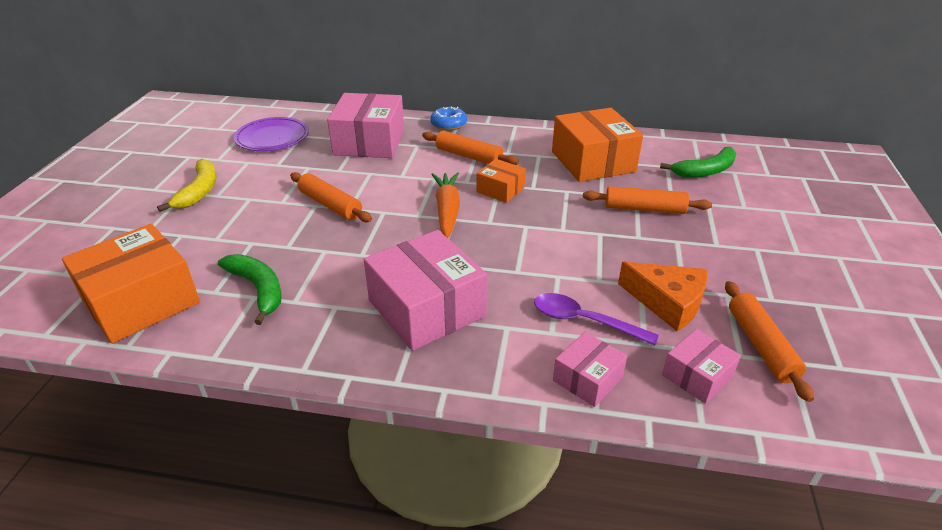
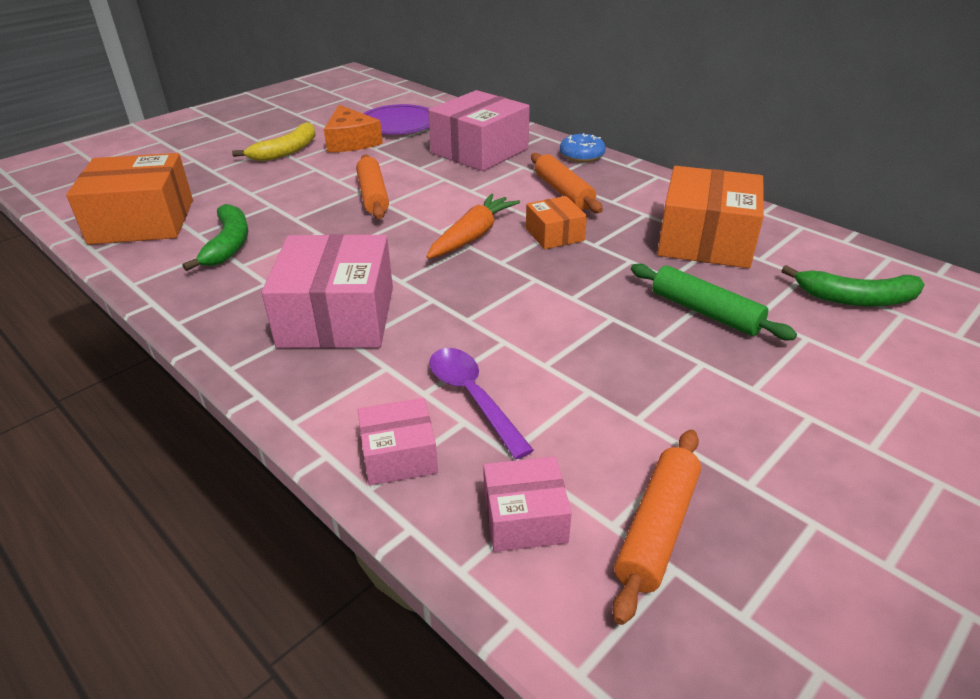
camera: 35 degrees right, 0 degrees up
(644, 209) = (705, 312): orange rolling pin -> green rolling pin
(667, 302) = (596, 423): orange cheese -> orange cheese (351, 141)

